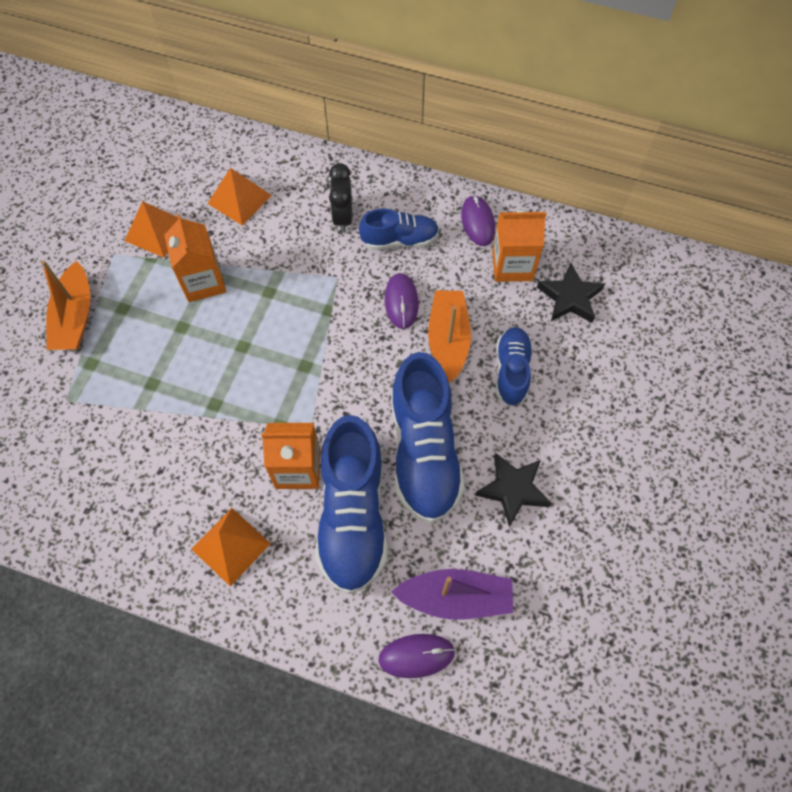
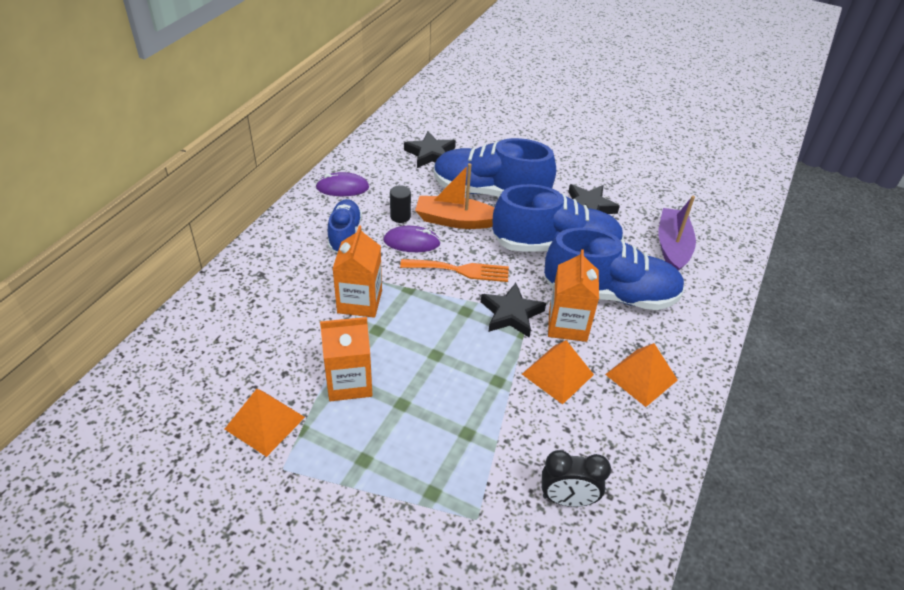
camera: 85 degrees left, 20 degrees down
(75, 317) = (364, 510): orange boat -> none
(239, 199) = (249, 345): orange pyramid -> orange pyramid (557, 374)
(307, 410) = (511, 314): none -> black star
(343, 217) = (305, 268): black clock -> black clock (567, 499)
(365, 354) = (460, 270): none -> orange fork
(416, 656) = (718, 273): purple mouse -> none
(442, 285) = (400, 216): none -> black cylinder
(511, 371) = (490, 192): blue shoe -> blue shoe, size x1.76
(512, 265) = (392, 176): orange carton -> orange carton (359, 301)

